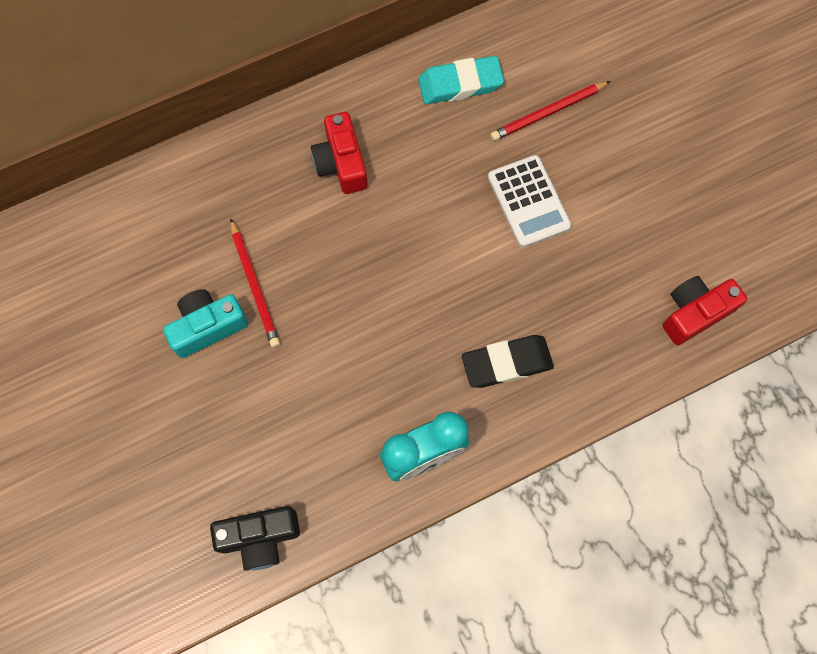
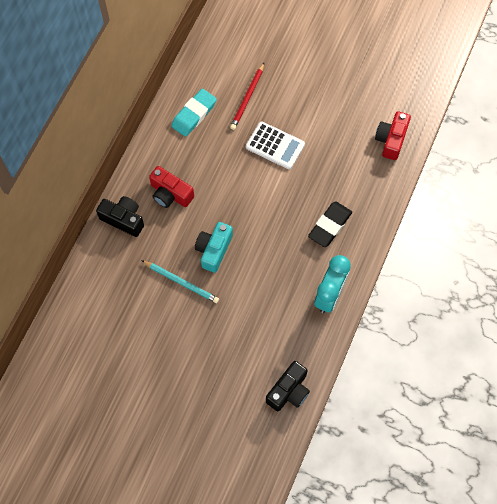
camera: 40 degrees left, 5 degrees down
(207, 326) = (176, 319): turquoise camera -> turquoise camera (214, 250)
(255, 285) = (181, 282): red pencil -> turquoise pencil
(257, 151) = (123, 219): none -> black camera

